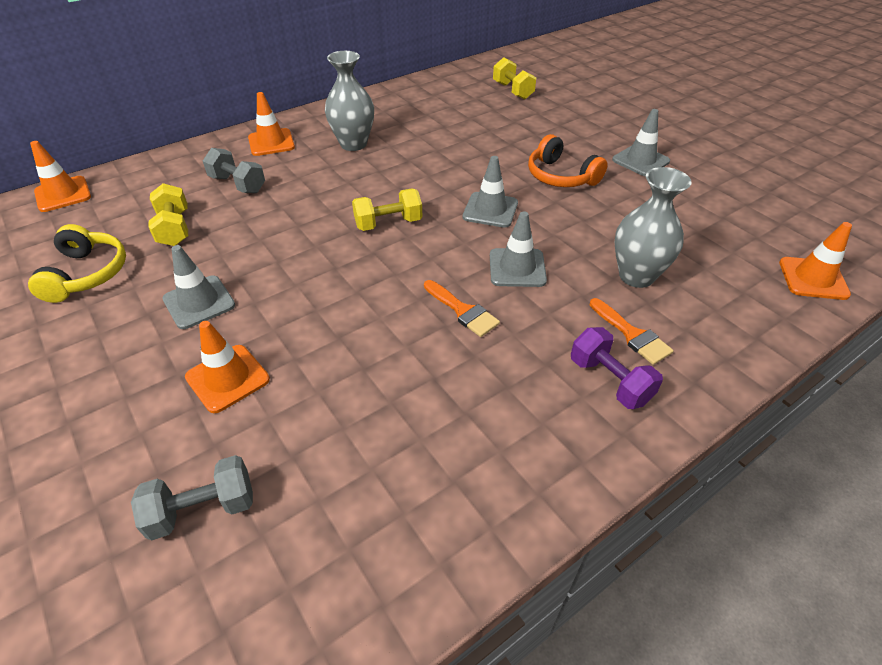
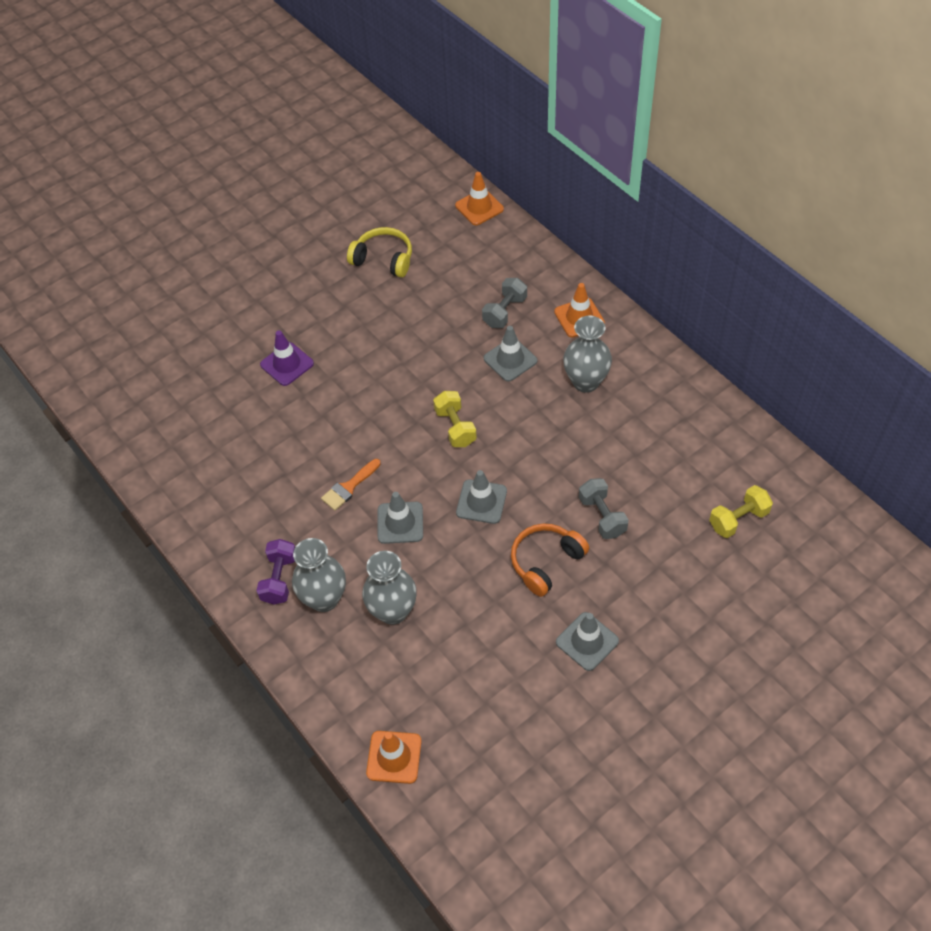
camera: 90 degrees right, 10 degrees up
(87, 274) = (383, 259): yellow headphones -> yellow headphones turned 150 degrees counterclockwise
(174, 229) = (439, 290): yellow dumbbell -> none
(199, 302) = (356, 329): grey traffic cone -> grey traffic cone (510, 360)
(203, 509) = (198, 378): grey dumbbell -> grey dumbbell (602, 516)
(227, 378) = (287, 364): orange traffic cone -> purple traffic cone
(609, 381) = (279, 579): purple dumbbell -> purple dumbbell turned 45 degrees counterclockwise
(631, 334) = (324, 599): orange brush -> grey vase

